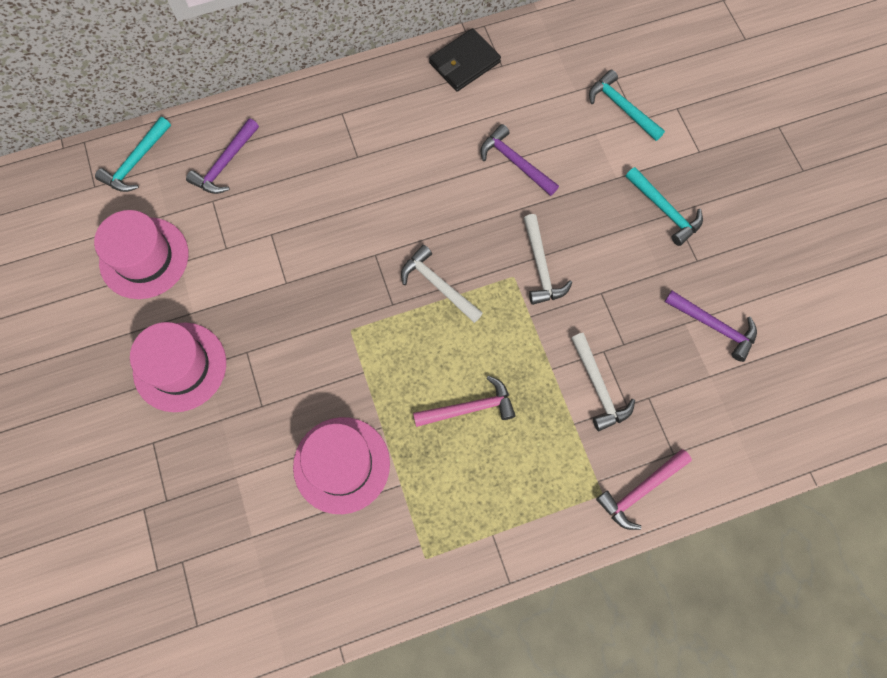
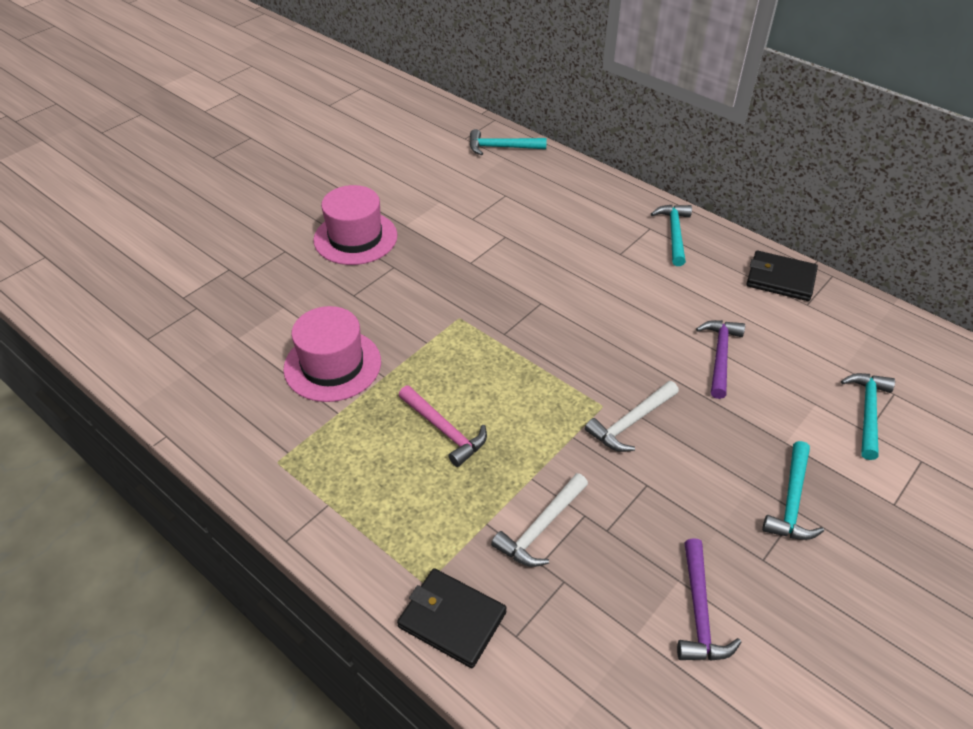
camera: 60 degrees right, 25 degrees down
(144, 258) = (429, 183): pink hat -> none
(225, 164) = (542, 188): purple hammer -> none
(362, 99) = (674, 234): none -> turquoise hammer
(438, 285) = (548, 355): white hammer -> none
(640, 490) = (452, 619): pink hammer -> black wallet

